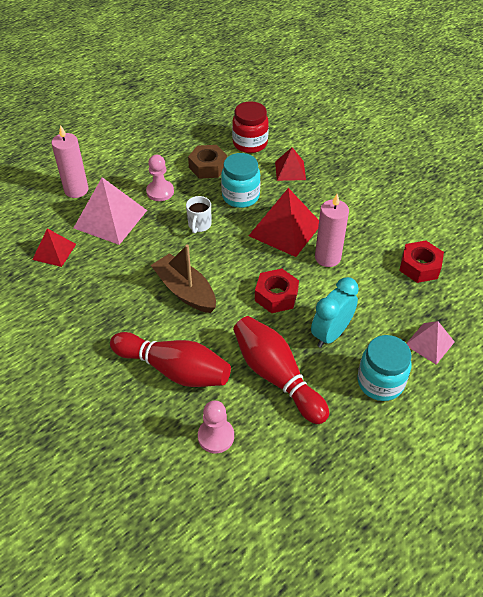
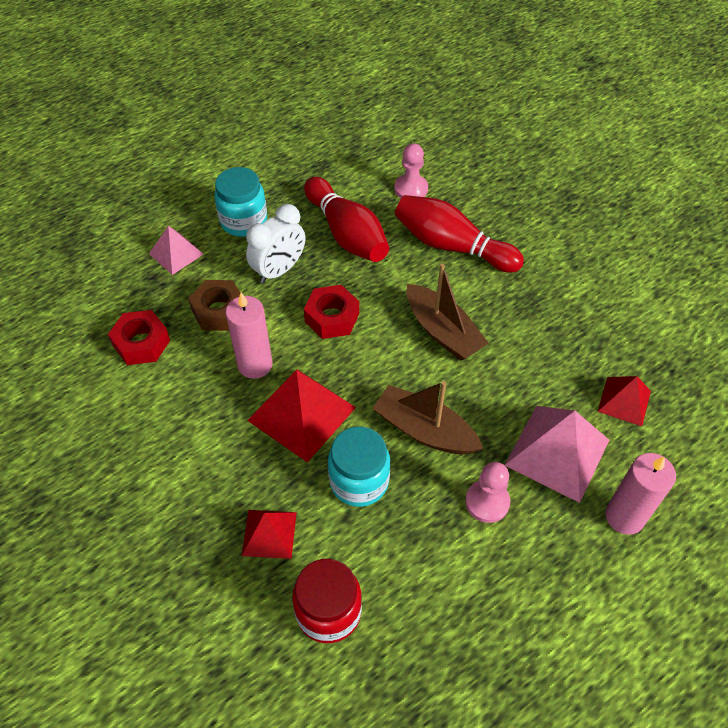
camera: 175 degrees left, 5 degrees up
(199, 225) = (424, 430): white mug -> brown boat
(208, 167) = (408, 554): brown nut -> brown nut (219, 311)
(331, 334) = (279, 270): turquoise clock -> white clock

